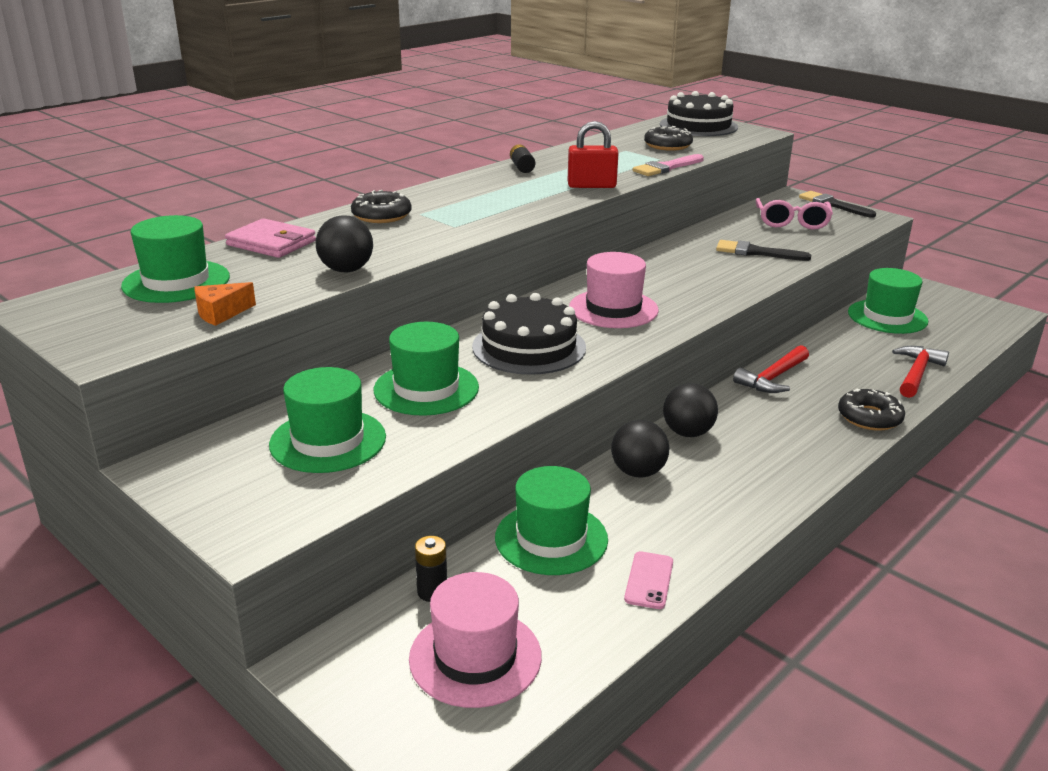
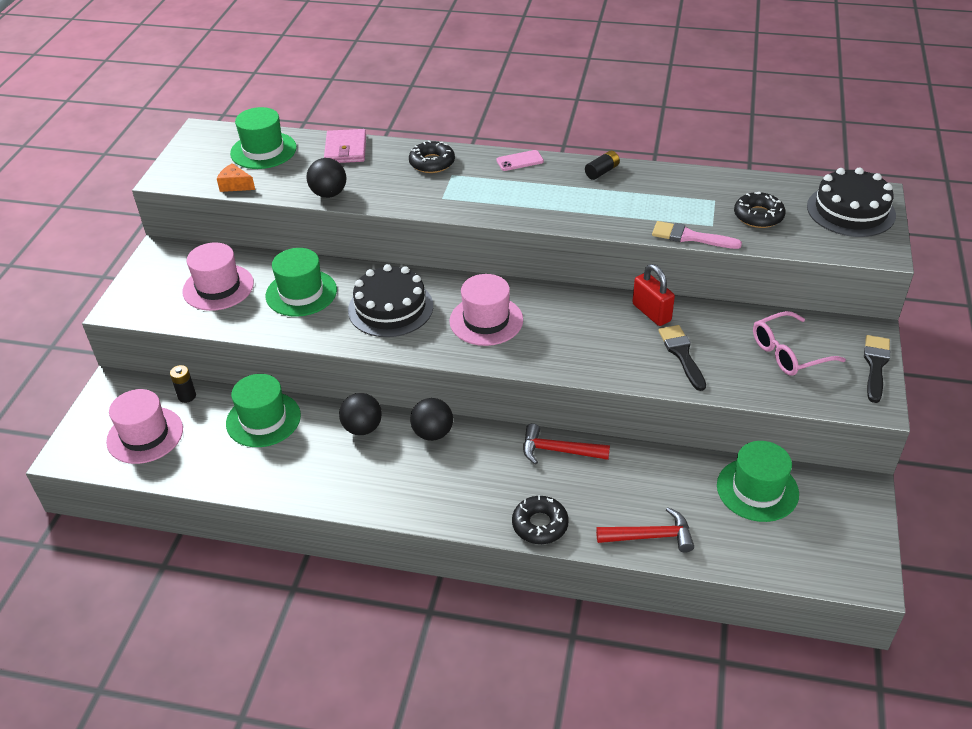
camera: 60 degrees right, 15 degrees up
(328, 441) = (218, 287): green hat -> pink hat
(591, 186) = (595, 219): red padlock -> red padlock (651, 312)
(649, 580) = (248, 475): pink phone -> pink phone (520, 161)

